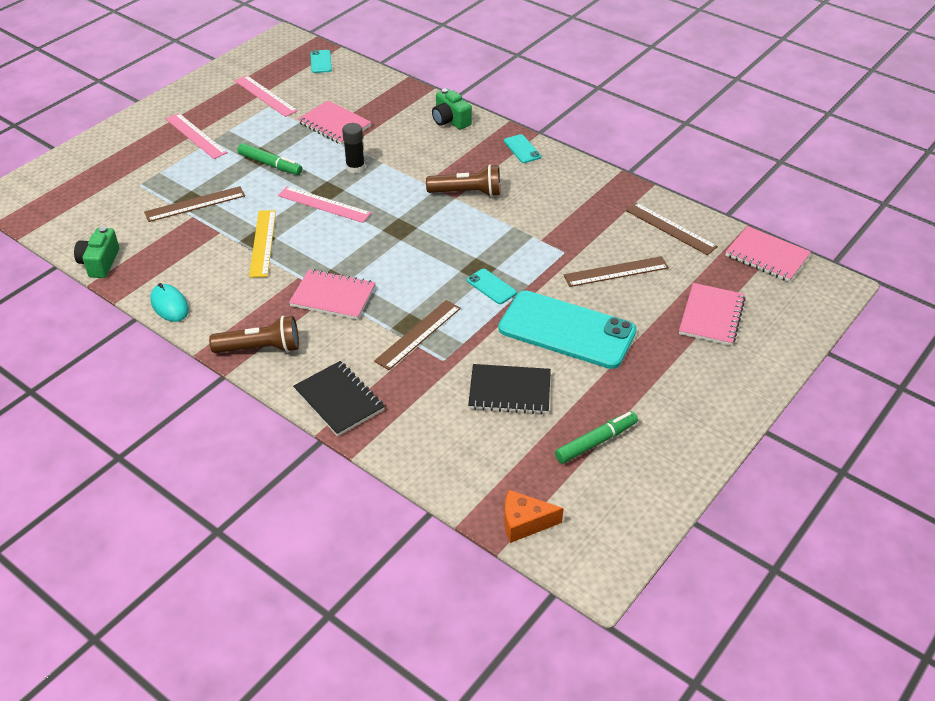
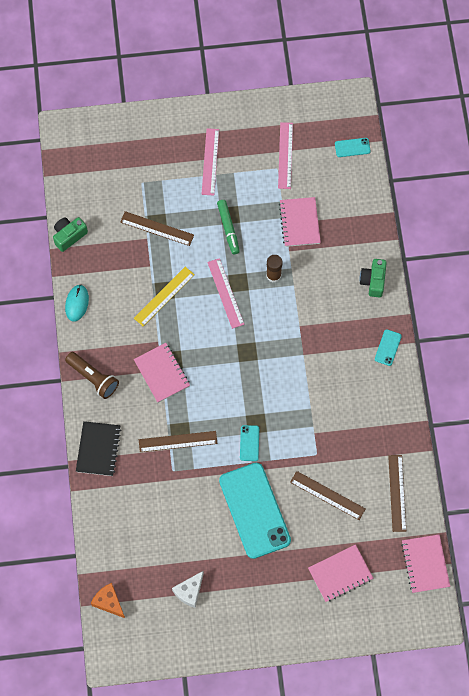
camera: 45 degrees right, 25 degrees up
(321, 62) = (352, 147): turquoise phone -> turquoise phone turned 45 degrees clockwise
(355, 167) = (273, 275): black glue stick -> brown glue stick
(467, 193) = (314, 356): brown flashlight -> none
(509, 391) = (183, 522): black notebook -> none
(596, 442) = (189, 591): green marker -> white cheese

